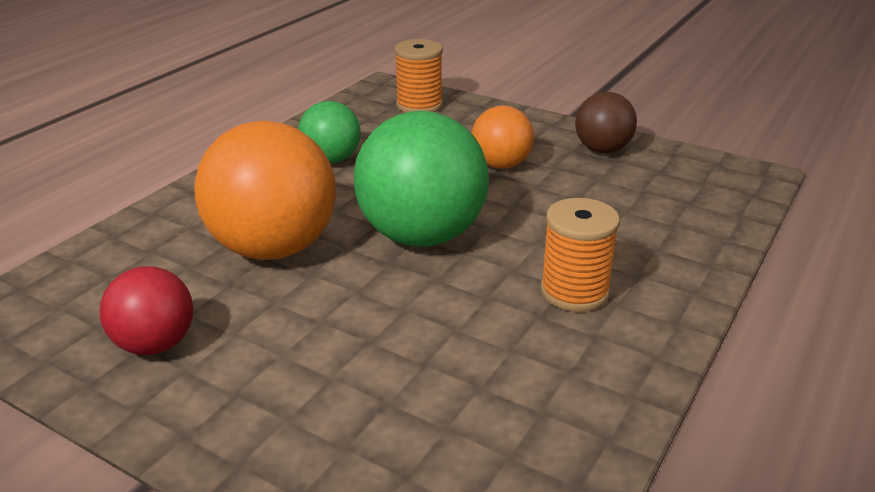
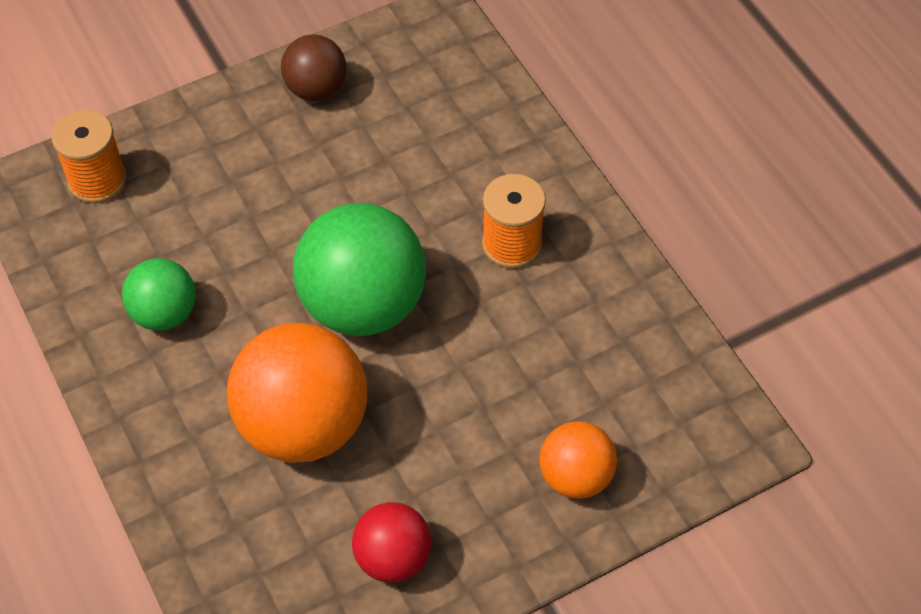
camera: 60 degrees left, 25 degrees up
(501, 165) = (284, 181): orange ball -> orange ball (575, 476)

